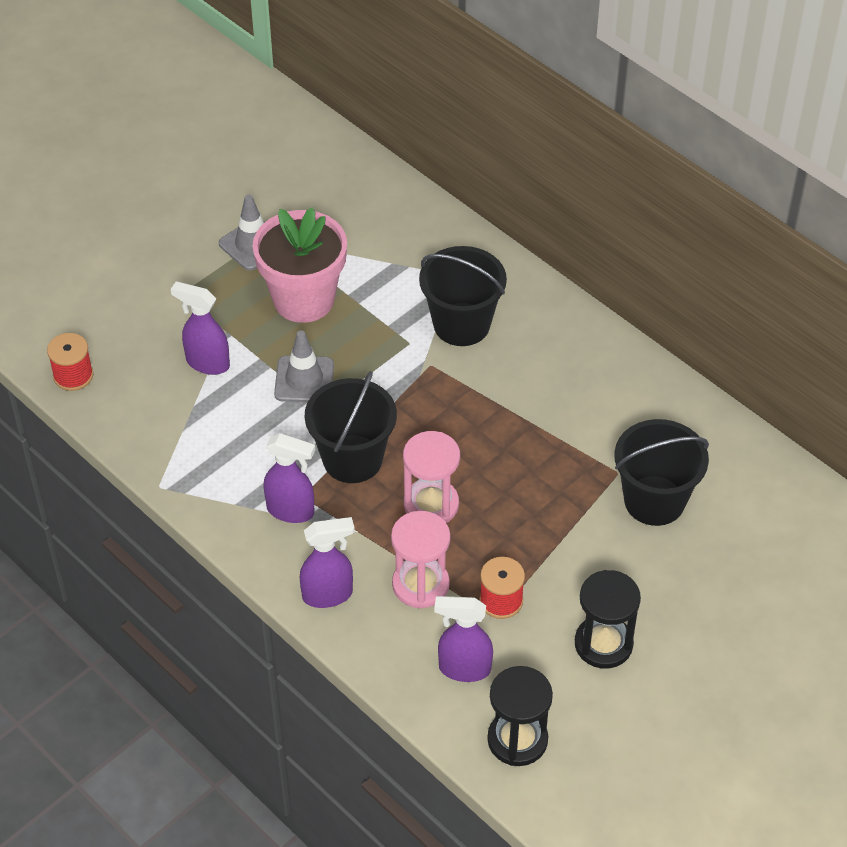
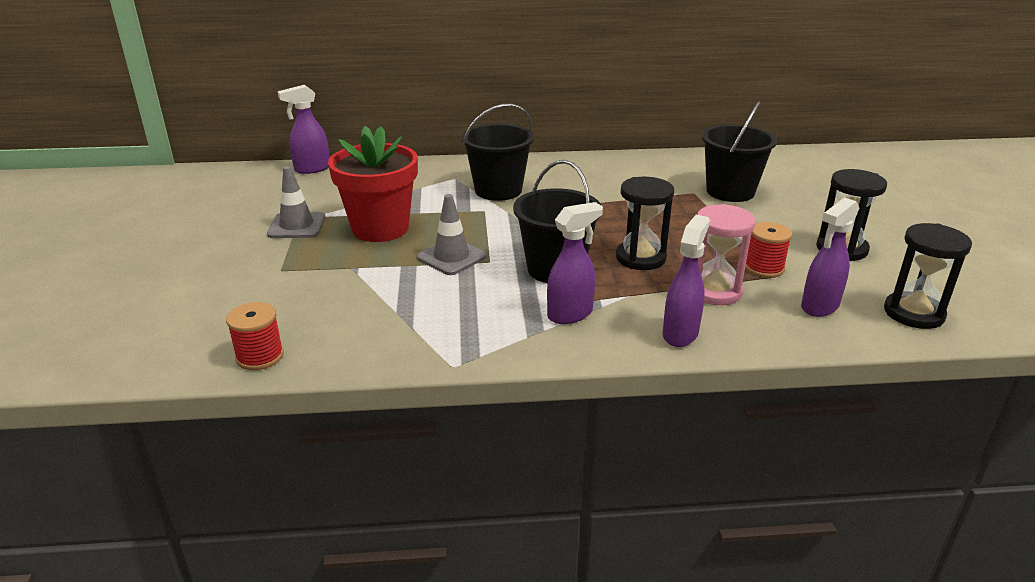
camera: 50 degrees left, 20 degrees down
(207, 363) = (366, 288): purple spray bottle -> purple spray bottle (311, 169)
(303, 299) = (380, 228): pink flower pot -> red flower pot
(431, 504) = (640, 258): pink hourglass -> black hourglass

